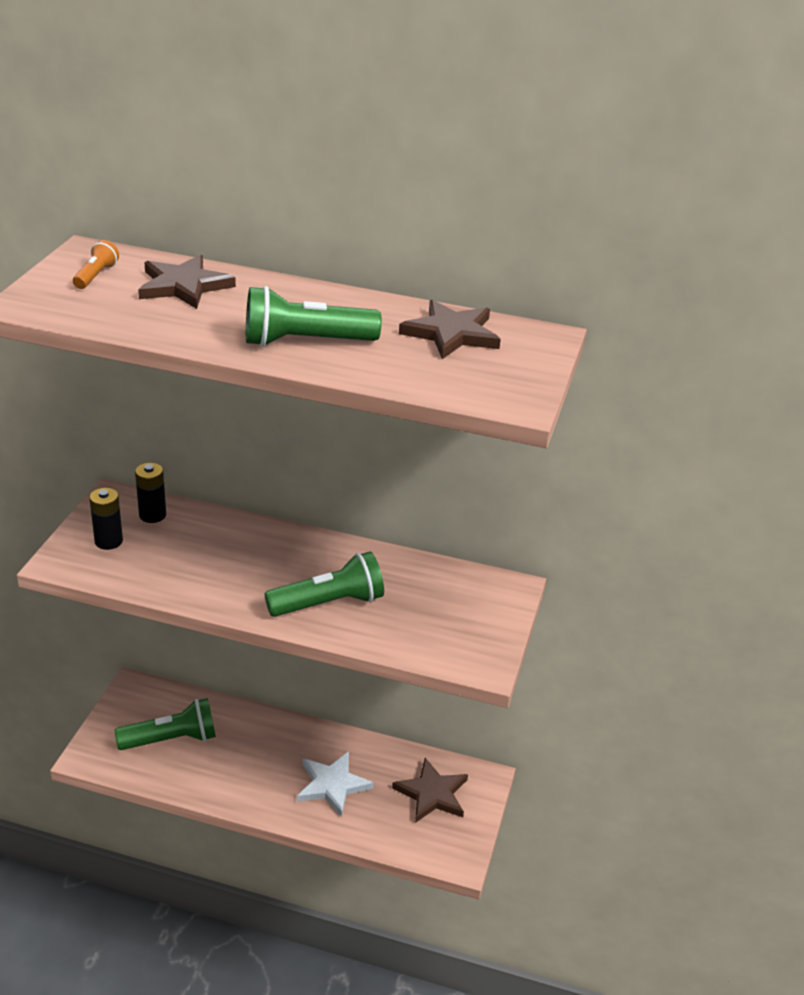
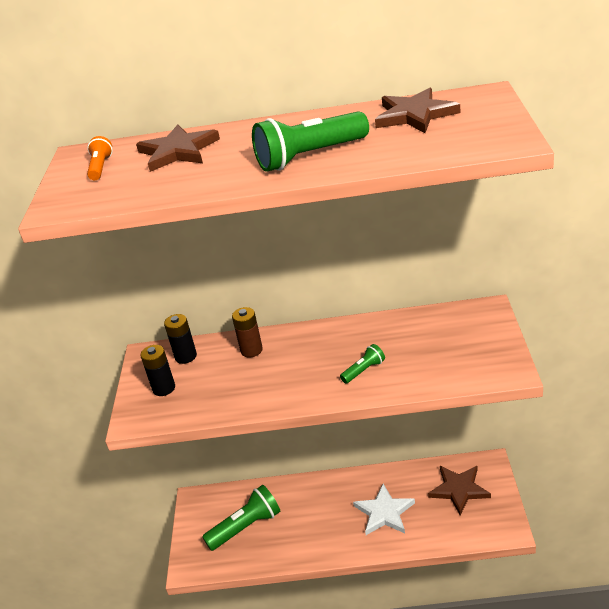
camera: 10 degrees left, 0 degrees up
(225, 535) = (251, 350): none -> brown battery
(329, 603) = (364, 370): green flashlight -> green flashlight, size x0.51

